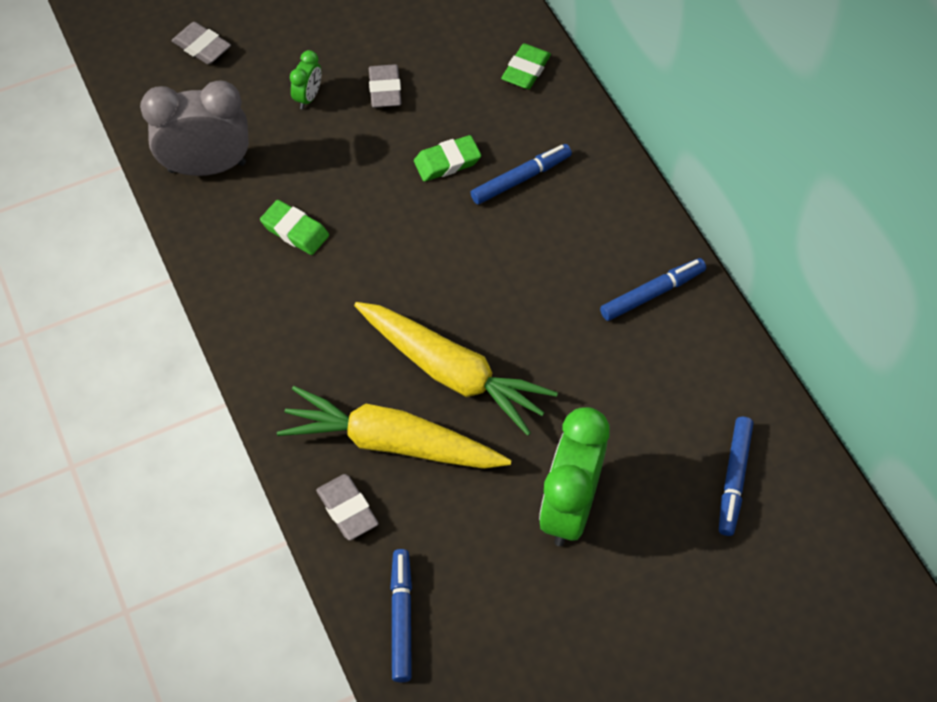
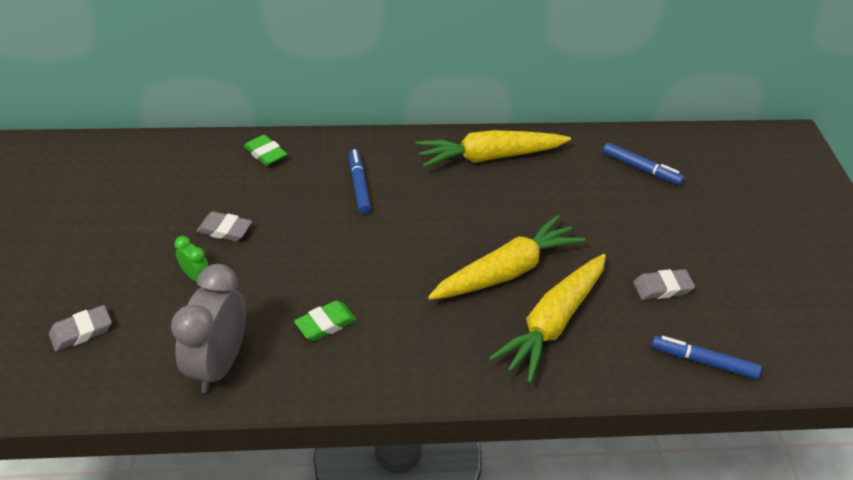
camera: 70 degrees left, 15 degrees down
(347, 509) = (602, 366): grey eraser -> grey eraser (662, 288)
(447, 162) = (318, 217): green eraser -> none
(569, 507) = (638, 246): green clock -> none
(652, 294) = (489, 157): blue marker -> yellow carrot

